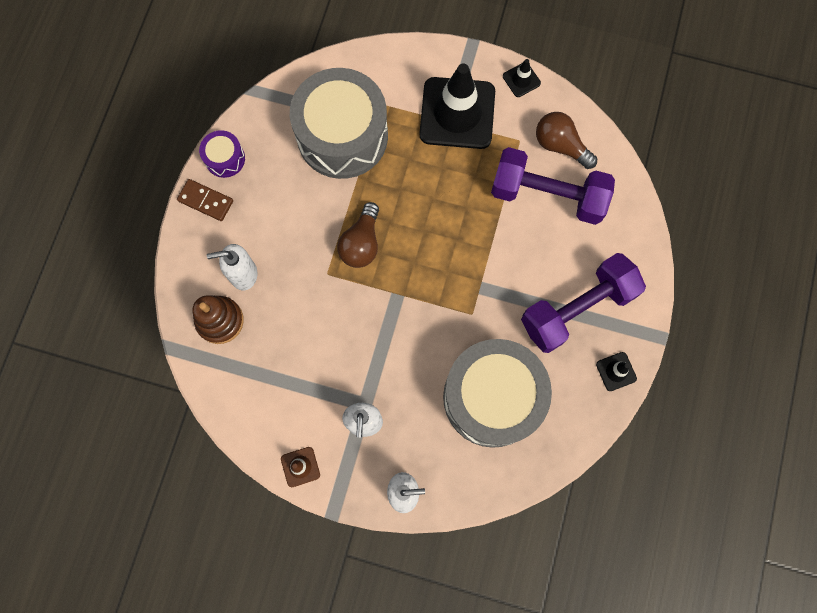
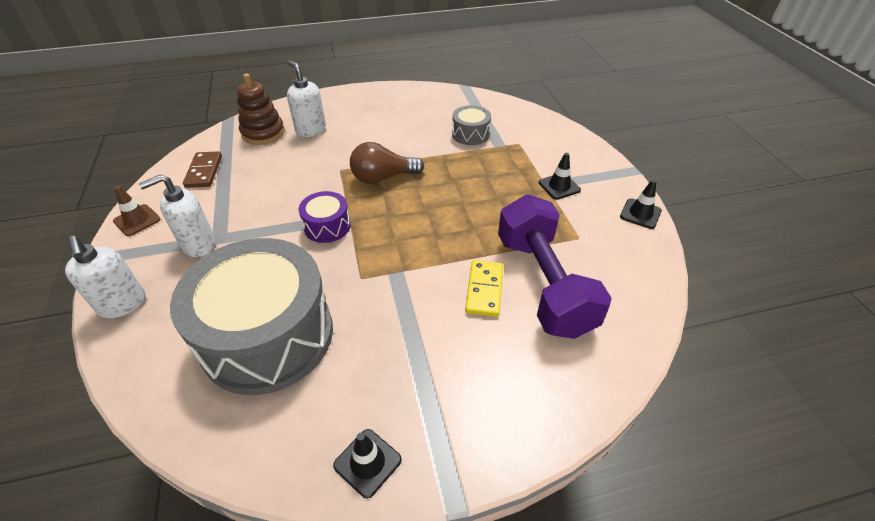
camera: 60 degrees right, 30 degrees down
(205, 201) = (359, 96): brown domino -> brown domino (204, 171)
(225, 159) = (400, 92): purple drum -> purple drum (327, 226)
(342, 136) = (470, 134): grey drum -> grey drum, size x0.44
(457, 113) = (559, 186): black traffic cone -> black traffic cone, size x0.42
(531, 236) = (484, 290): none -> yellow domino
(560, 146) = (608, 271): brown light bulb -> none
(577, 309) = (429, 373): purple dumbbell -> none

